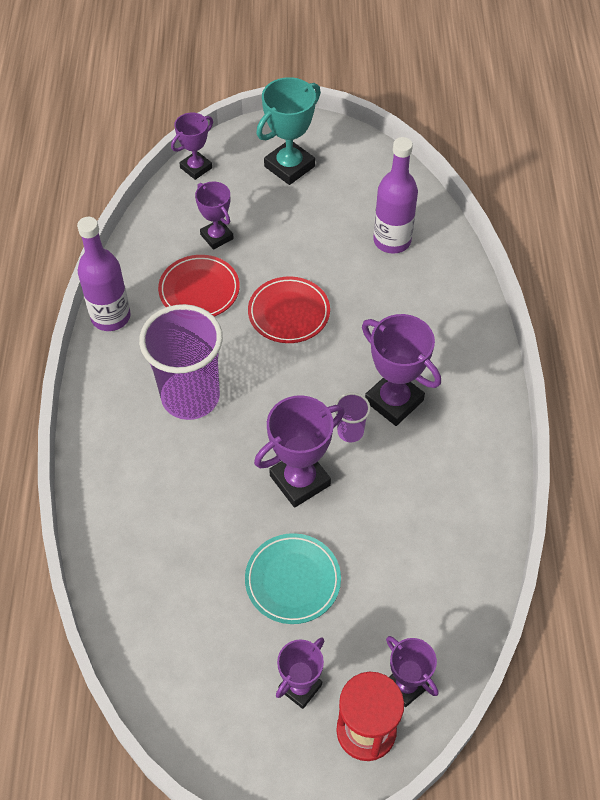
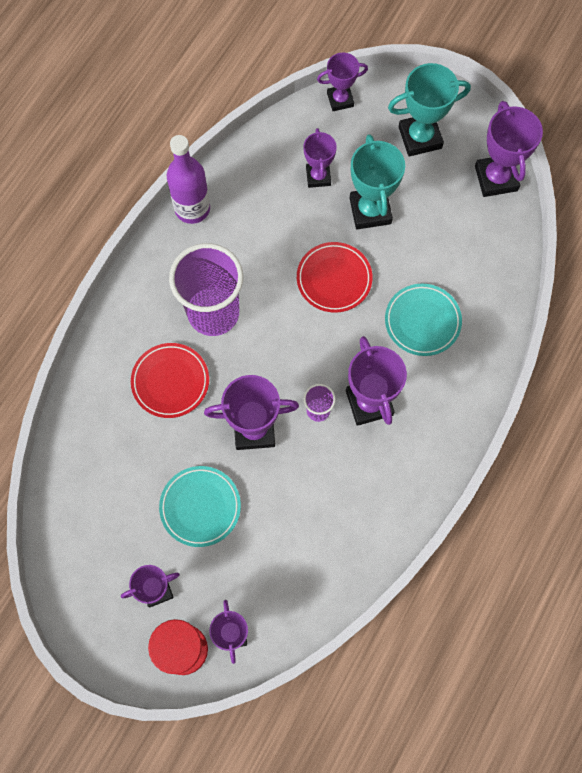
camera: 30 degrees right, 15 degrees up
(199, 290) = (275, 220): red plate -> red plate (170, 382)
(284, 243) = (370, 211): none -> turquoise trophy
(378, 169) = (496, 178): none -> purple trophy
(392, 240) = (462, 255): purple bottle -> none
(394, 309) = (422, 321): none -> turquoise plate

